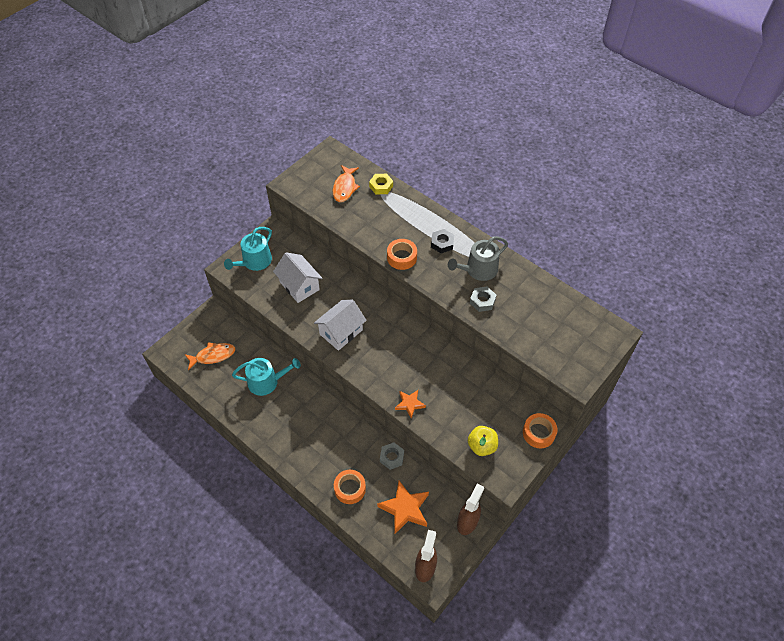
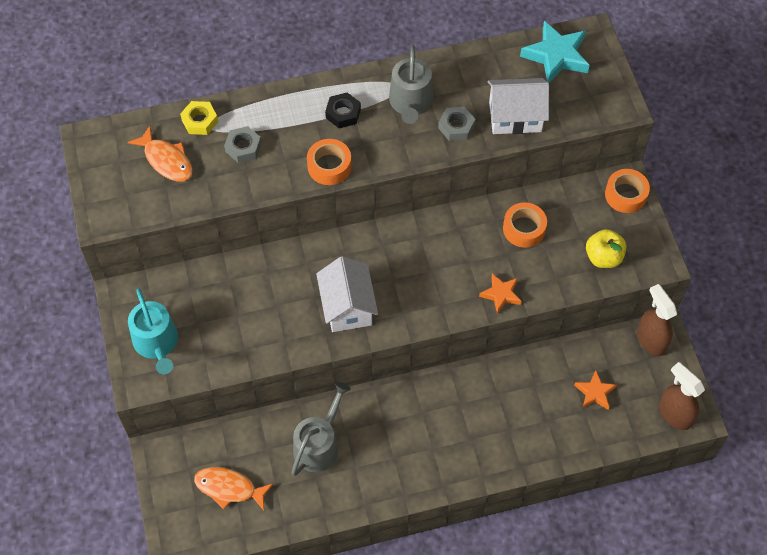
camera: 55 degrees left, 5 degrees up
(213, 356) = (229, 488): orange fish -> orange fish turned 90 degrees counterclockwise
(267, 381) = (319, 444): turquoise watering can -> grey watering can
(299, 286) = (240, 313): white house -> white house (515, 117)
(350, 489) = (531, 435): orange tape -> orange tape (524, 229)
(391, 457) = (523, 367): grey nut -> grey nut (243, 147)
(405, 509) = (595, 392): orange star -> orange star, size x0.59
(582, 323) = (556, 56): none -> turquoise star

